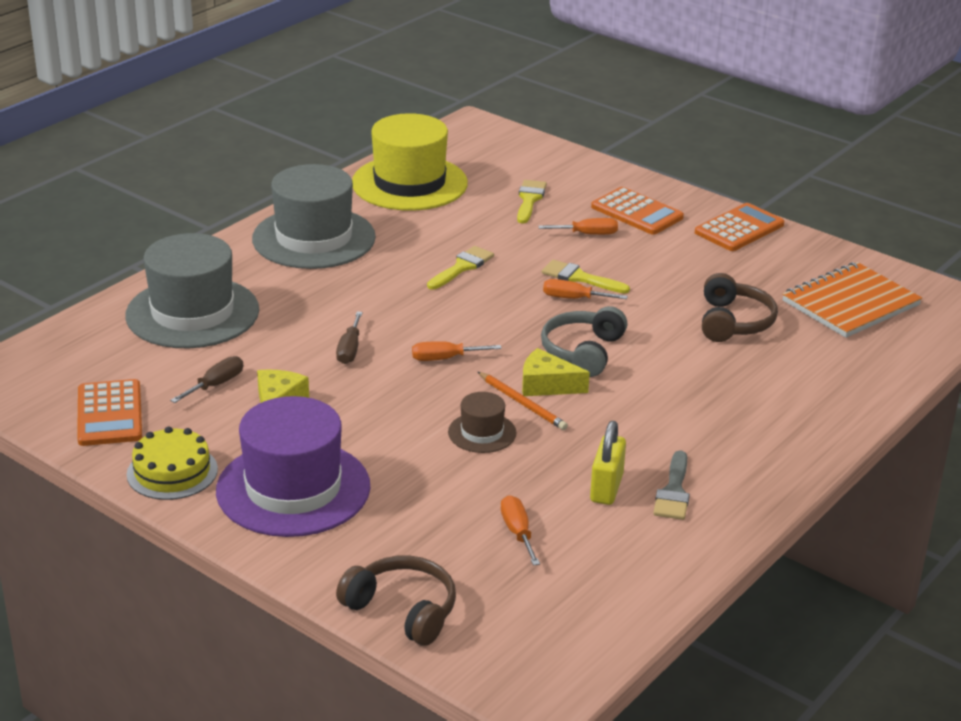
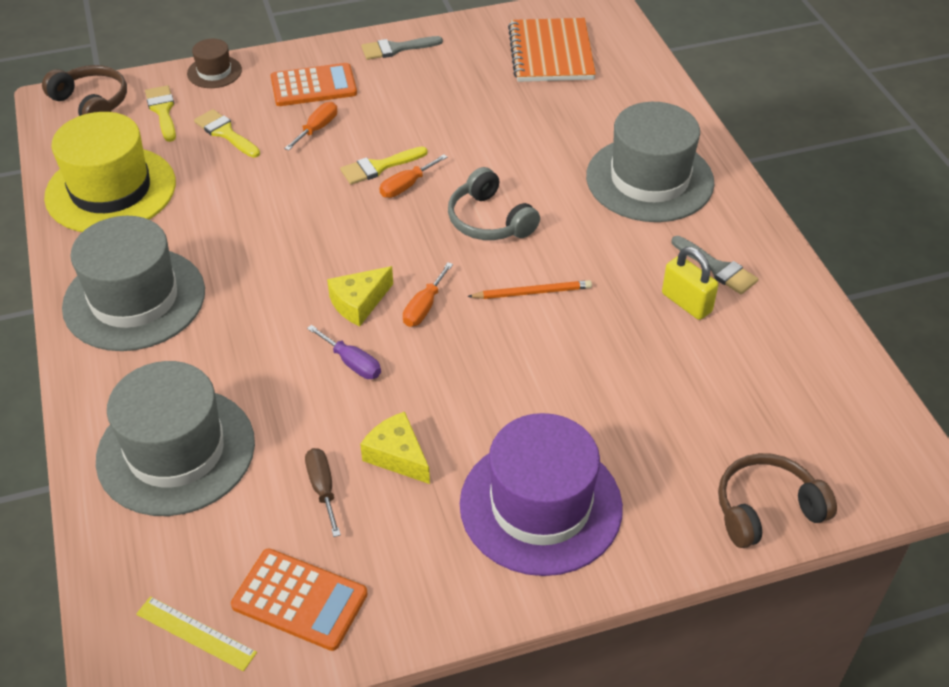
camera: 55 degrees left, 15 degrees up
(48, 384) = (196, 633): none -> yellow ruler
(172, 472) = (443, 589): yellow cake -> none
(350, 350) = (352, 363): brown screwdriver -> purple screwdriver
(462, 267) = (290, 226): yellow brush -> yellow brush (162, 110)
(482, 433) = (554, 338): brown hat -> brown hat (214, 72)
(518, 532) = (708, 384): orange screwdriver -> none
(547, 385) = (518, 265): yellow cheese -> yellow cheese (359, 303)
(734, 322) = (522, 120): brown headphones -> brown headphones (92, 103)
(739, 229) = (396, 49): orange calculator -> grey brush
(746, 415) = (649, 179): none -> grey hat

